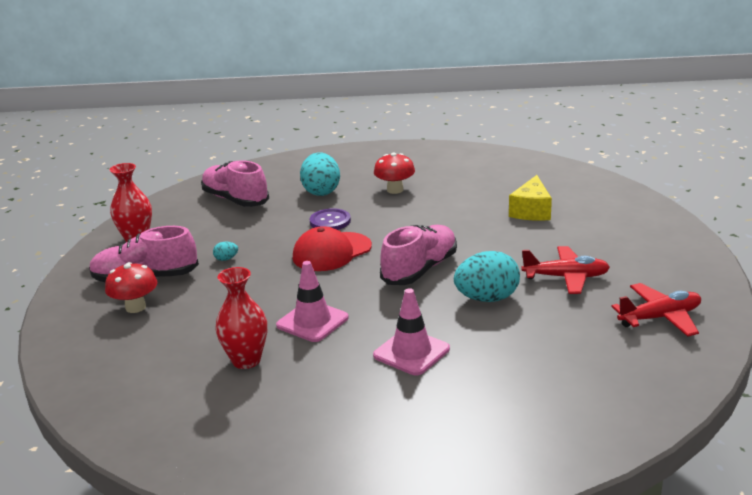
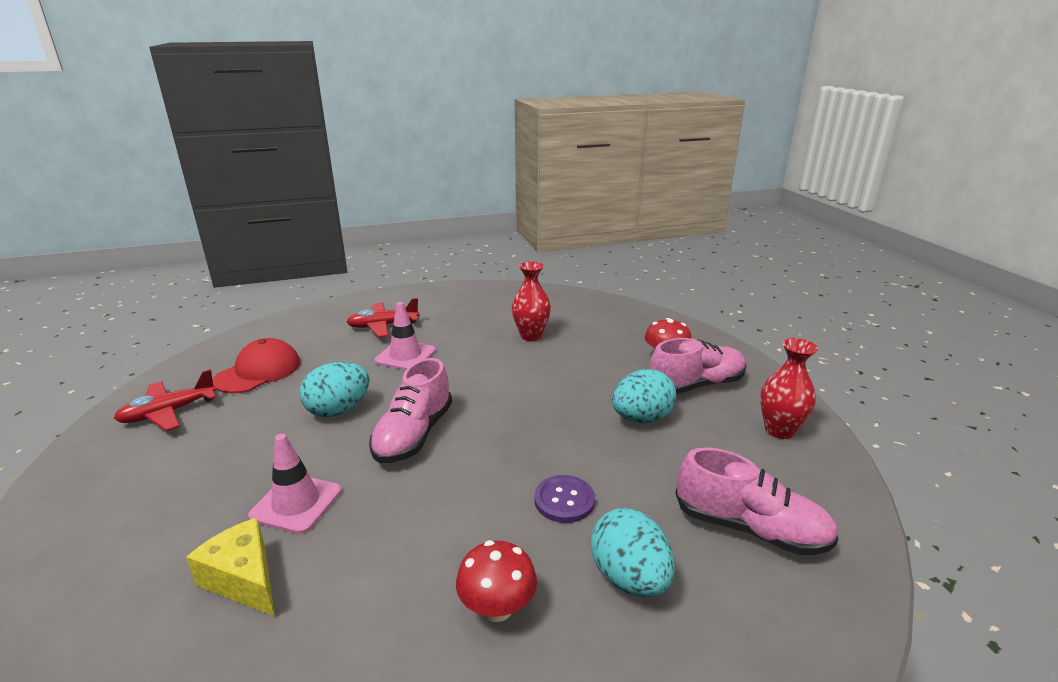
camera: 160 degrees right, 0 degrees up
(226, 259) = (641, 418): turquoise egg -> turquoise egg, size x2.40
(312, 321) = (499, 367): pink traffic cone -> pink traffic cone (296, 503)
(331, 252) = (528, 445): red cap -> red cap (258, 371)
(531, 211) = (244, 579): yellow cheese -> yellow cheese turned 45 degrees counterclockwise
(566, 277) = (243, 447): red plane -> red plane (383, 326)

